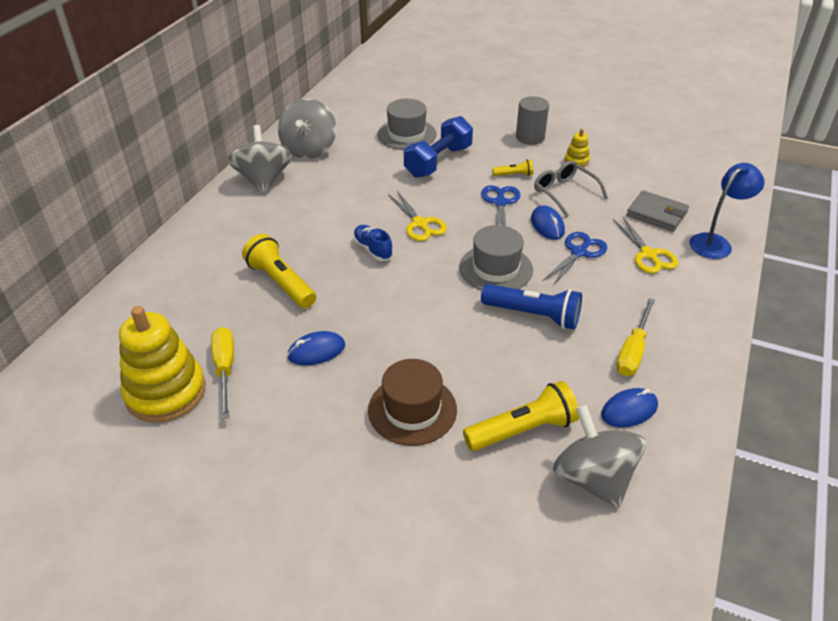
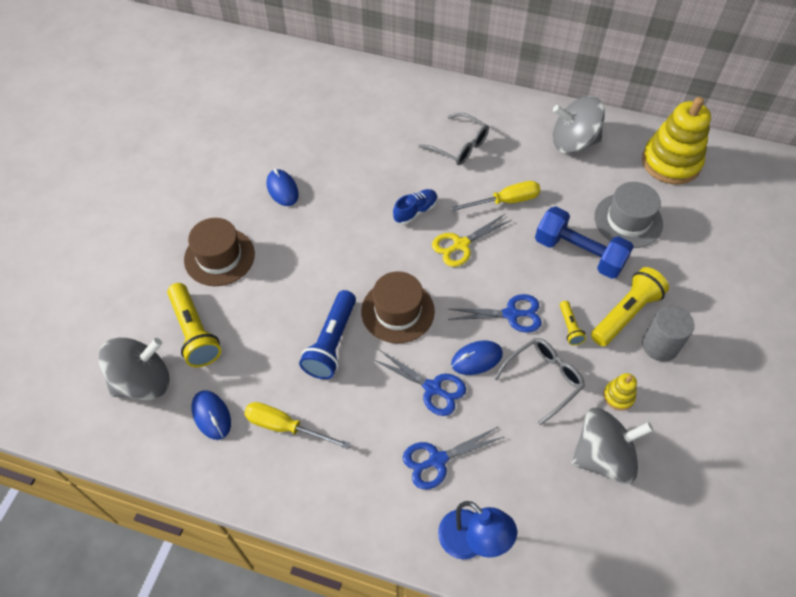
camera: 85 degrees right, 15 degrees up
(165, 392) = (241, 113): yellow stacking toy -> yellow stacking toy (671, 162)
(225, 369) = (264, 139): yellow screwdriver -> yellow screwdriver (505, 201)
(263, 180) = (511, 117): grey spinning top -> grey spinning top (603, 456)
(281, 282) = (363, 154): yellow flashlight -> yellow flashlight (626, 314)
(291, 214) = (459, 146): none -> grey glasses
(495, 268) = (397, 311): grey hat -> brown hat
(648, 255) = (437, 460): yellow scissors -> blue scissors
(657, 214) = (519, 480): grey wallet -> none

